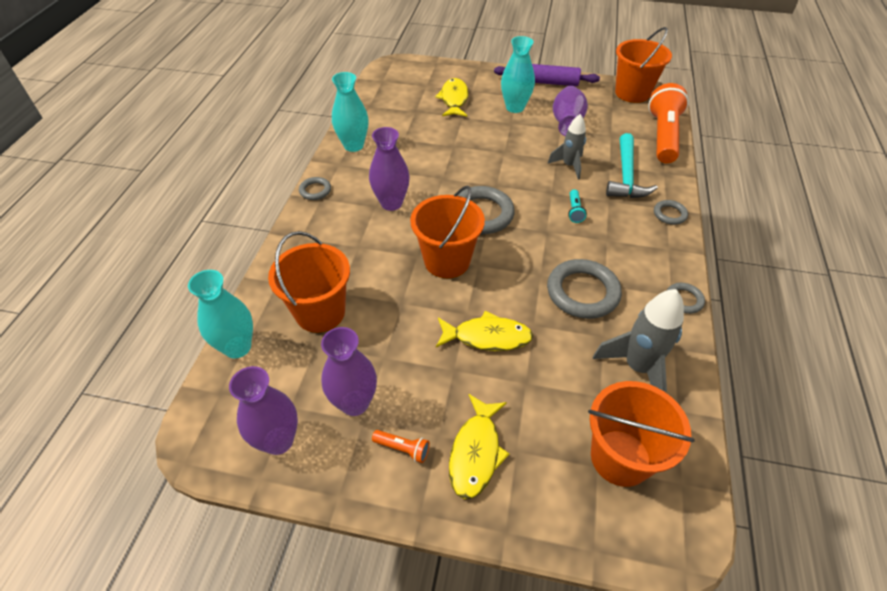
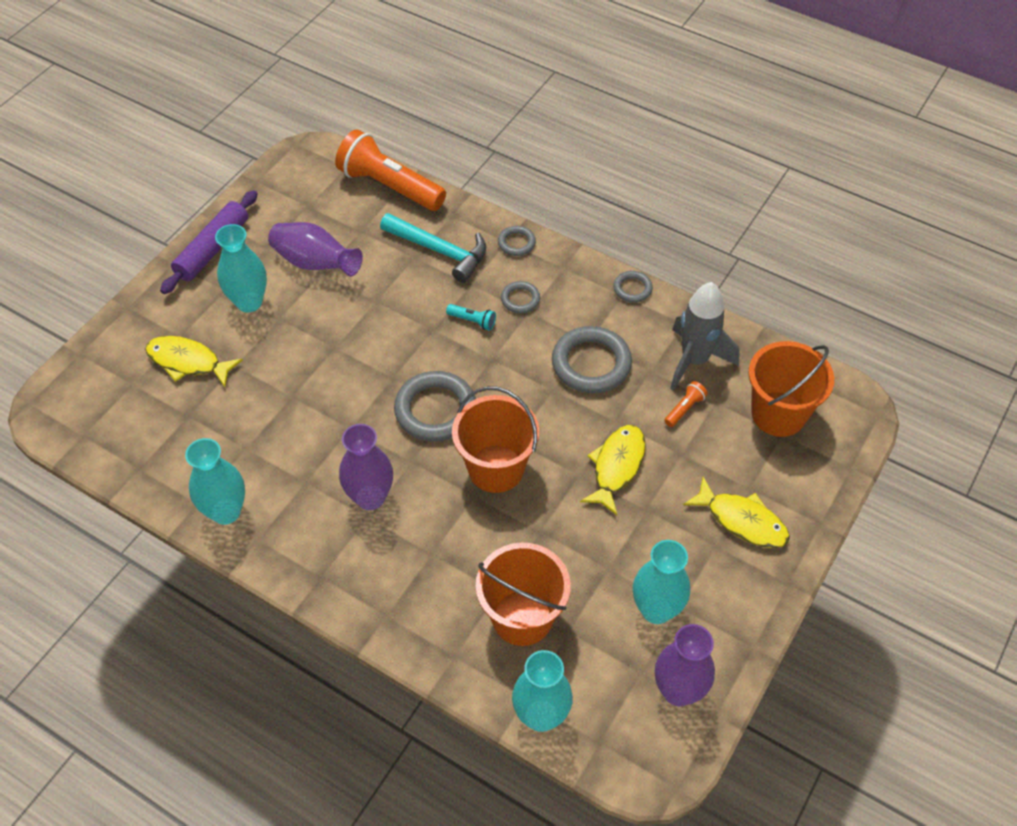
camera: 70 degrees left, 5 degrees up
(315, 190) = (300, 580): grey ring -> grey ring (520, 299)
(354, 403) = (656, 610): purple vase -> turquoise vase
(403, 448) = (720, 579): orange flashlight -> orange flashlight (684, 408)
(569, 166) = (395, 294): grey rocket -> none
(632, 93) = (292, 174): orange bucket -> none

